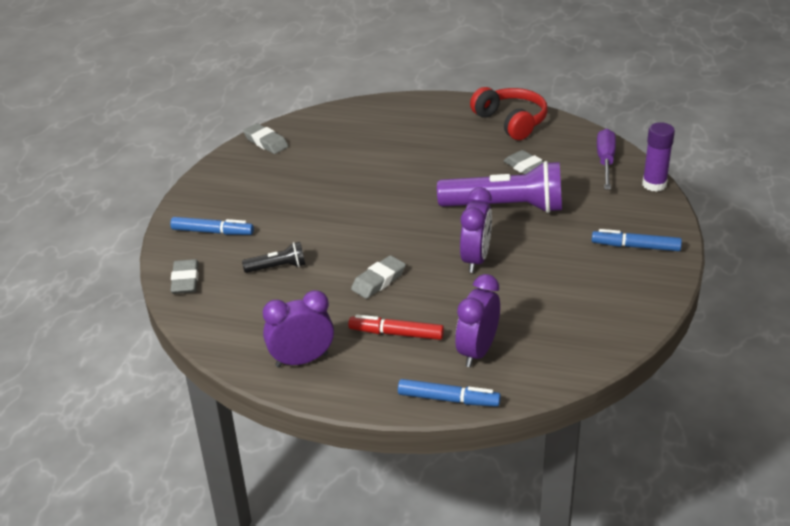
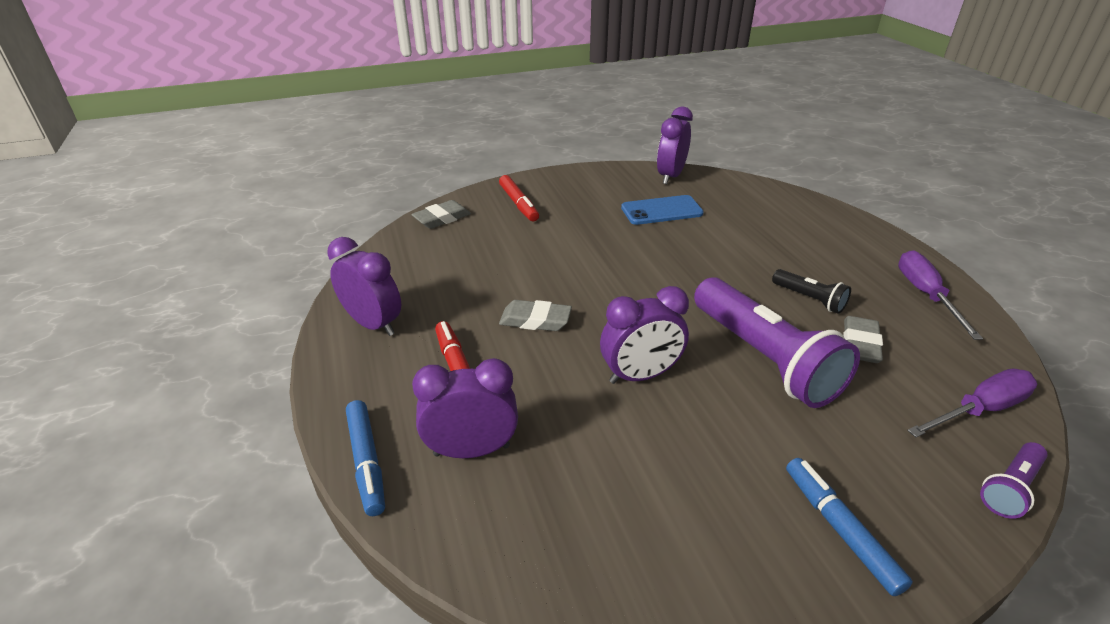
camera: 55 degrees right, 0 degrees up
(212, 232) = (518, 204): blue marker -> red marker
(266, 142) = (670, 176): grey eraser -> purple clock
(277, 267) = (501, 254): black flashlight -> black flashlight (809, 299)
(309, 169) = (661, 211): none -> blue phone
(511, 122) = (926, 295): red headphones -> purple screwdriver
(654, 184) = (1010, 488): purple glue stick -> purple flashlight

